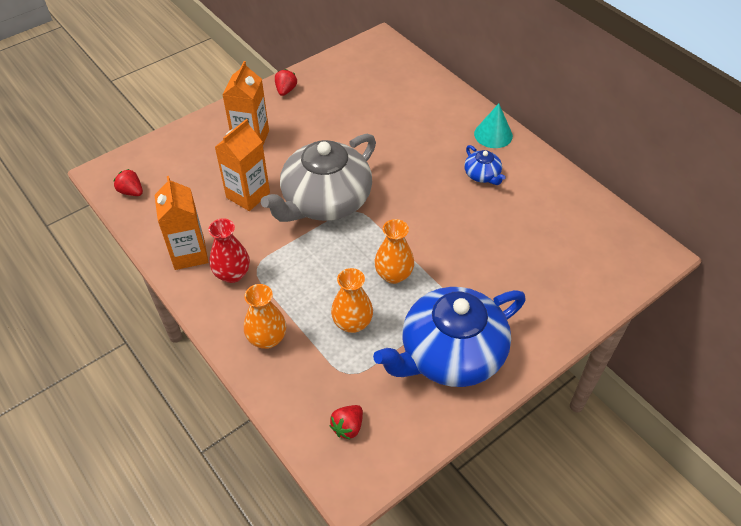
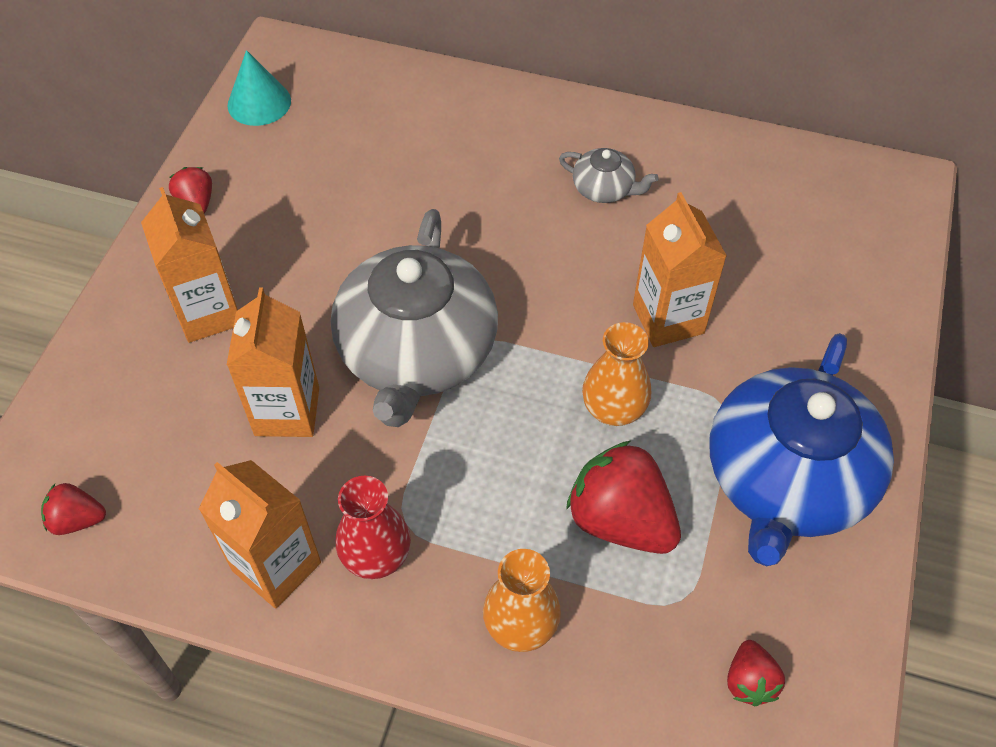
camera: 35 degrees left, 5 degrees up
(352, 323) = (620, 520): orange vase -> red strawberry
(459, 250) = (668, 319): none -> orange carton
(482, 175) = (604, 189): blue teapot -> grey teapot
(493, 134) = (567, 120): turquoise cone -> turquoise cone (259, 103)

